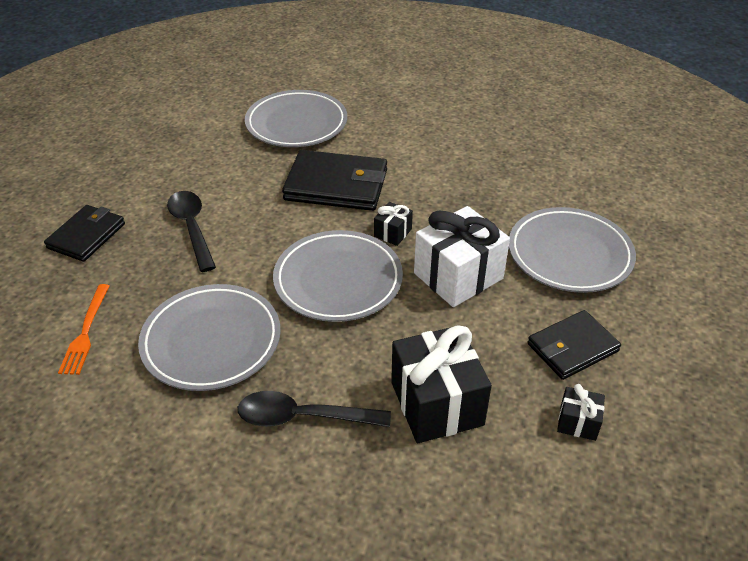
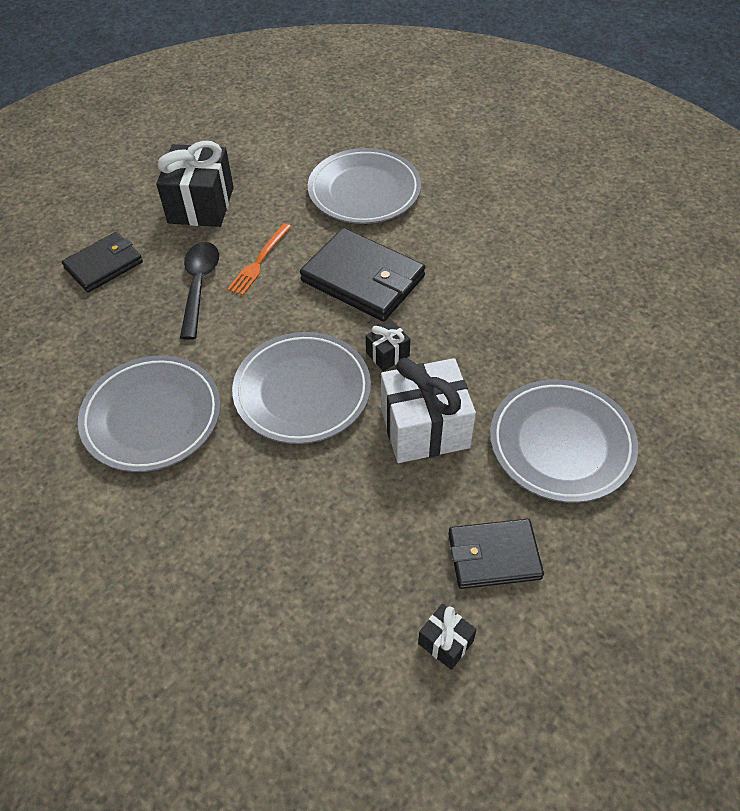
camera: 25 degrees right, 10 degrees up
(86, 332) = (53, 368): orange fork -> orange fork (259, 261)
(304, 417) = (189, 529): black spoon -> none
(437, 403) = (318, 564): black gift -> black gift (201, 205)

